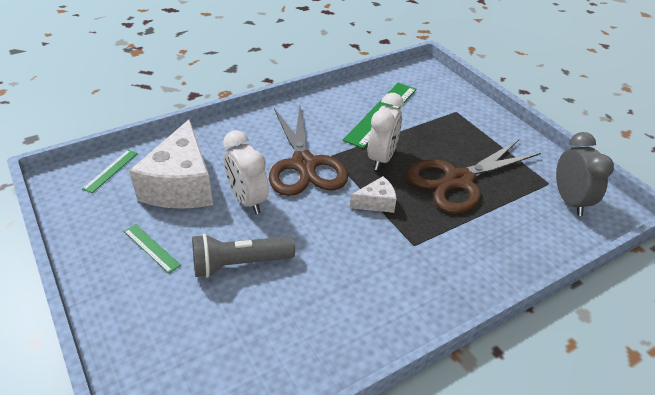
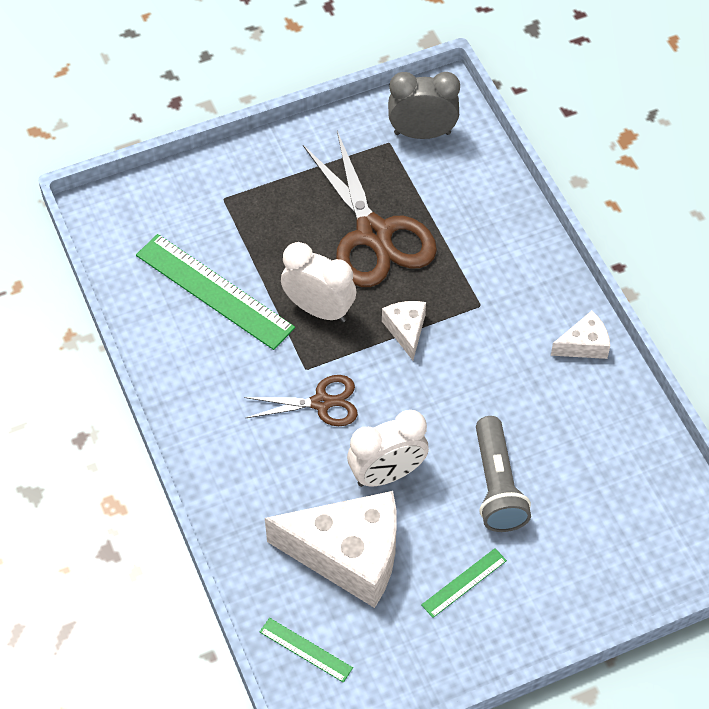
camera: 80 degrees left, 15 degrees up
(304, 165) = (321, 403): brown scissors -> brown scissors, size x0.55
(393, 320) = (584, 345): none -> white cheese

